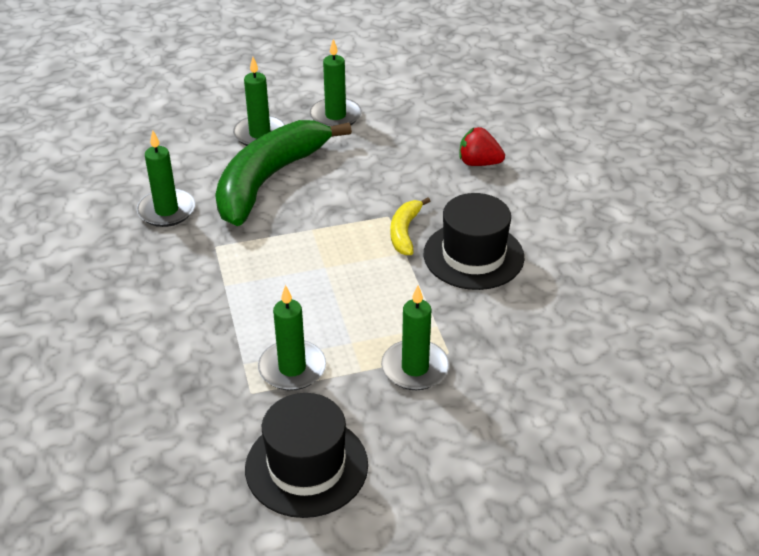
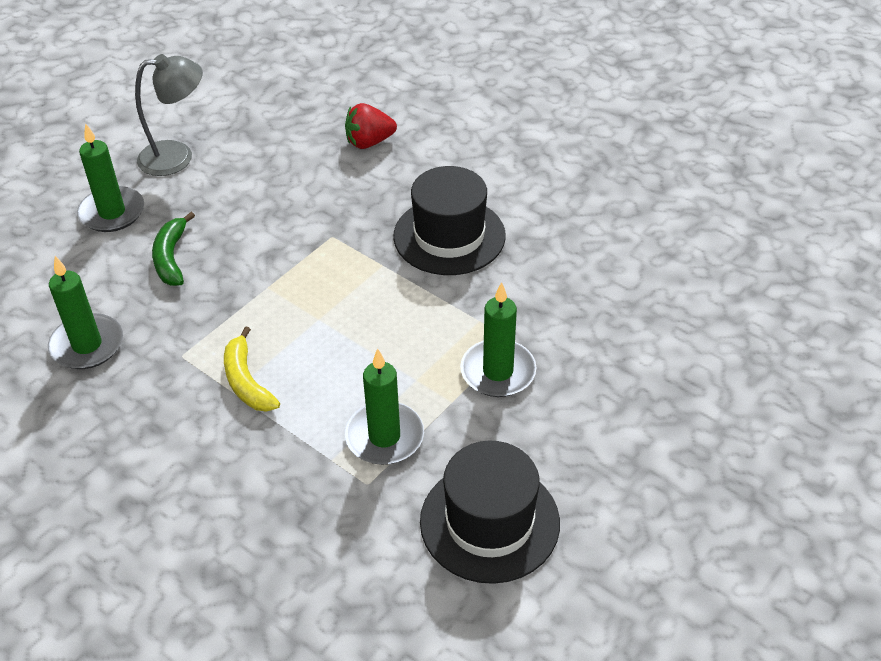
camera: 35 degrees left, 5 degrees up
(269, 180) = (171, 258): green banana -> green banana, size x0.44
(335, 116) = (177, 157): green candle -> grey lamp
(405, 232) = (363, 244): yellow banana -> yellow banana (247, 381)

